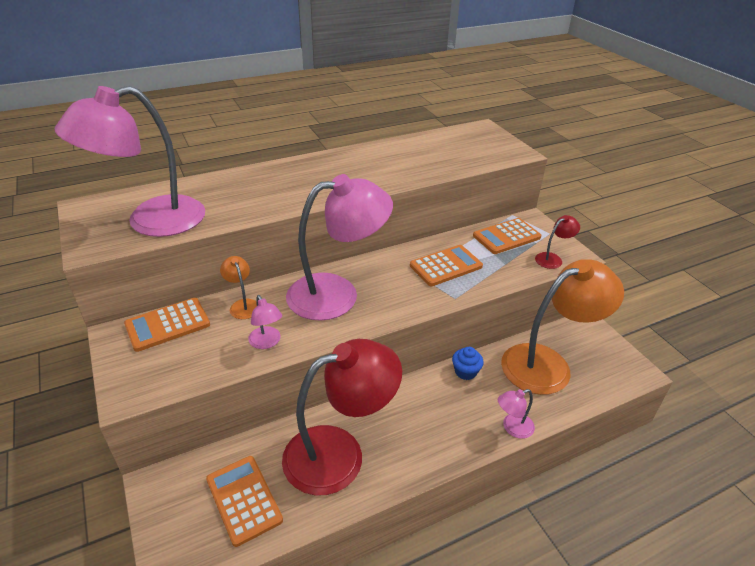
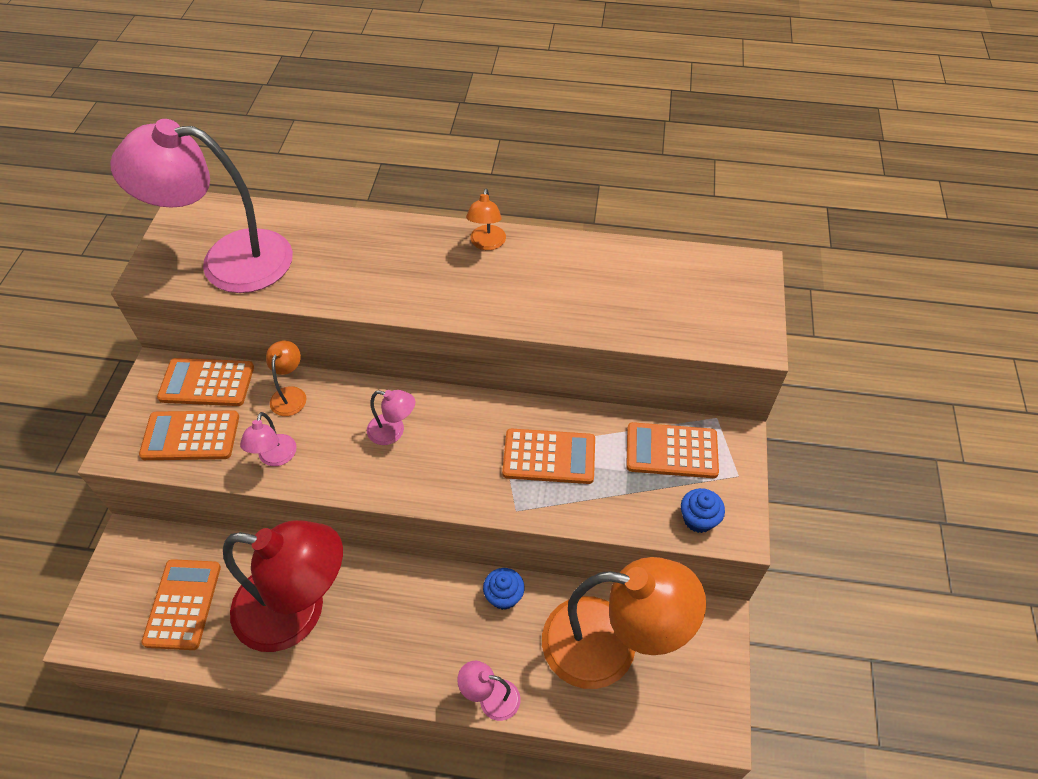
camera: 35 degrees right, 15 degrees up
(185, 360) = (190, 436): none -> orange calculator
(328, 160) = (487, 244): none -> orange lamp
(337, 294) = (393, 431): pink lamp -> pink lamp, size x0.41
(552, 259) = (698, 519): red lamp -> blue cupcake

